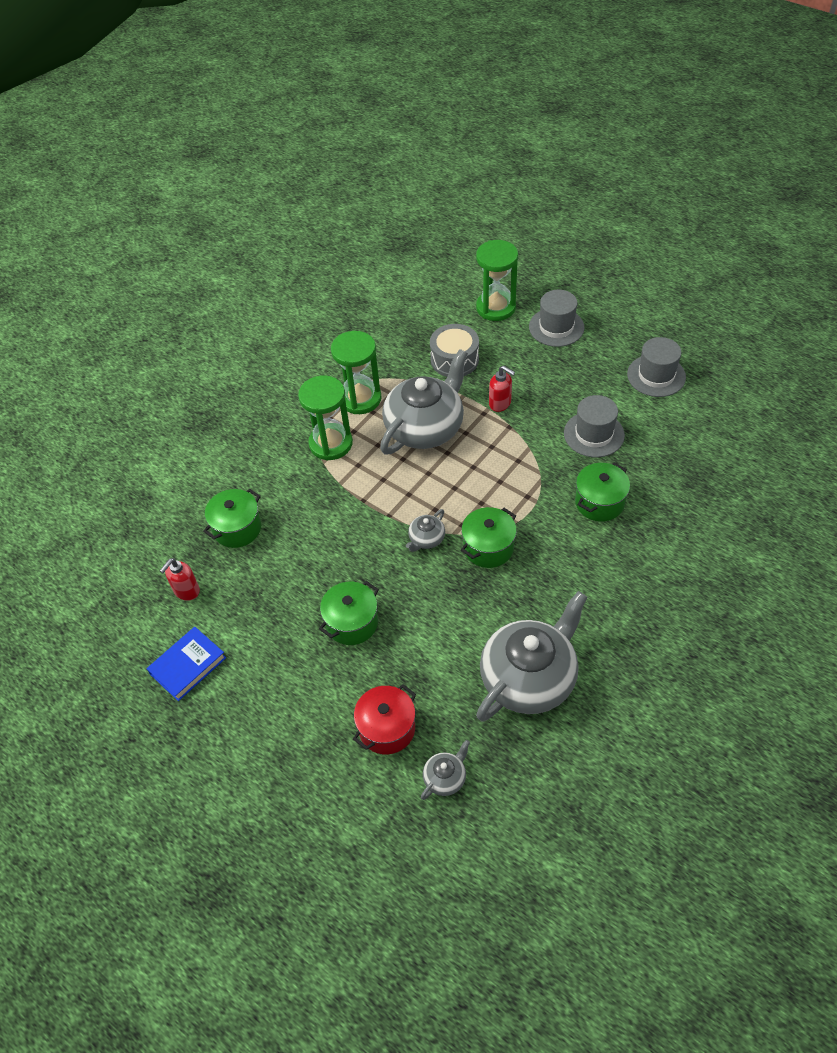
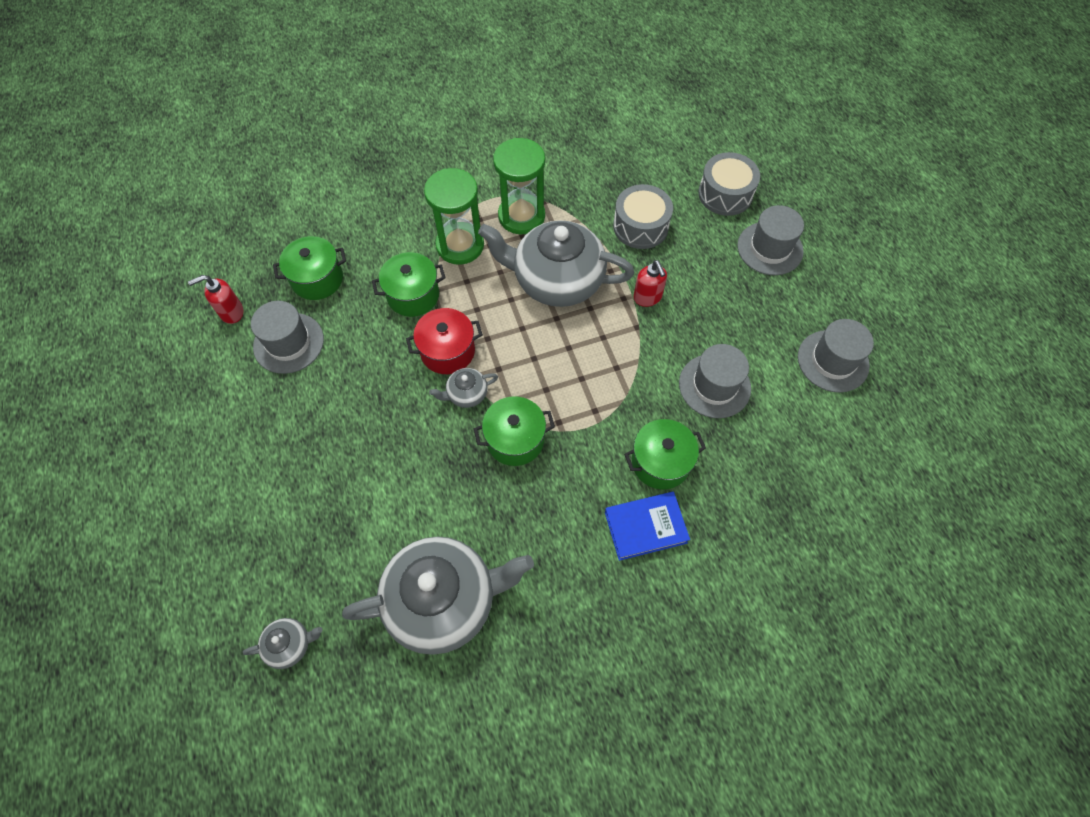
camera: 30 degrees right, 10 degrees up
(188, 666) = (177, 383): blue book -> blue book (645, 527)
(255, 585) = (288, 343): none -> grey hat
(352, 623) = (336, 433): green pot -> green pot (413, 295)
(387, 728) = (281, 558): red pot -> red pot (447, 351)
(425, 428) = (556, 280): grey teapot -> grey teapot turned 150 degrees counterclockwise
(496, 307) = (725, 194): green hourglass -> grey drum

